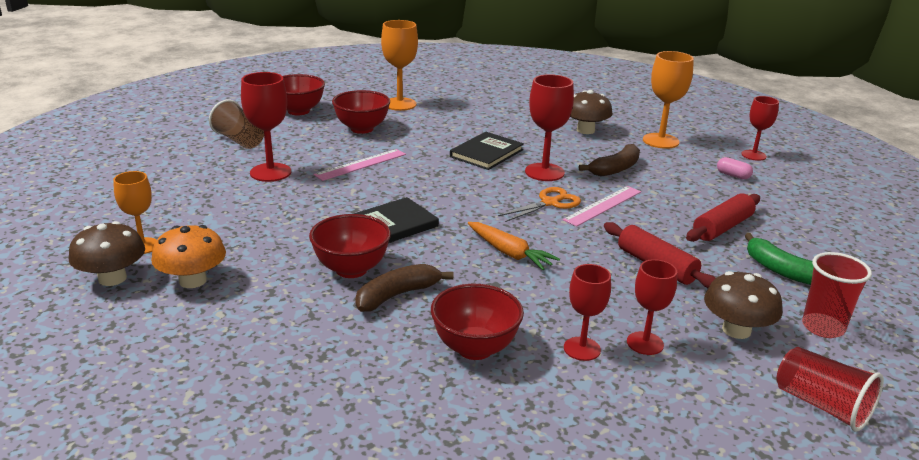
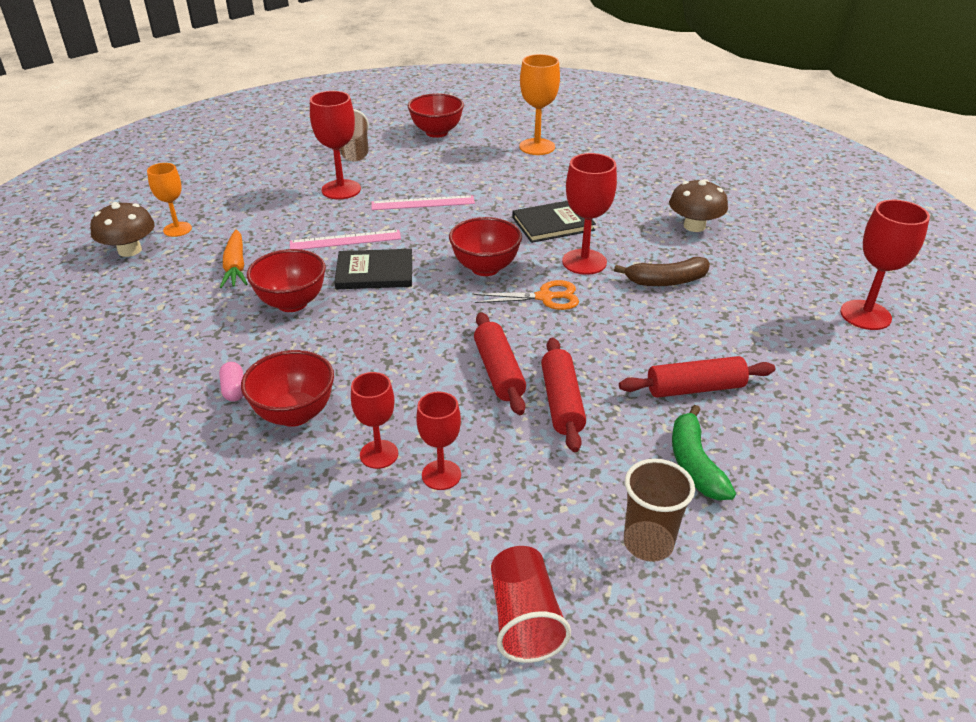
camera: 35 degrees right, 10 degrees up
(192, 280) = (175, 271): orange mushroom -> none
(362, 129) = (469, 165): red bowl -> red bowl (485, 268)
(397, 295) = (296, 340): brown banana -> none
(509, 253) = (438, 336): orange carrot -> orange carrot (236, 266)
(587, 261) = (499, 372): none -> red rolling pin
(603, 205) = (596, 318): pink ruler -> pink ruler (345, 240)
(660, 141) = (767, 263): orange goblet -> none
(733, 175) = (799, 332): pink capsule -> pink capsule (234, 390)
(736, 330) = (549, 503): brown mushroom -> none
(753, 155) = (865, 315): red goblet -> red goblet, size x1.53
(822, 327) = (648, 543): red cup -> brown cup

